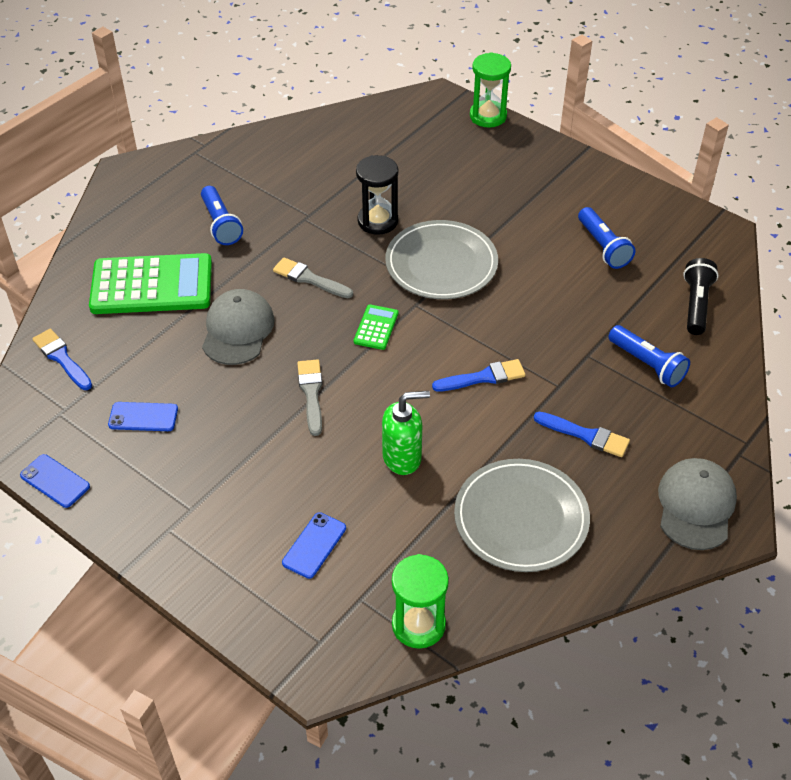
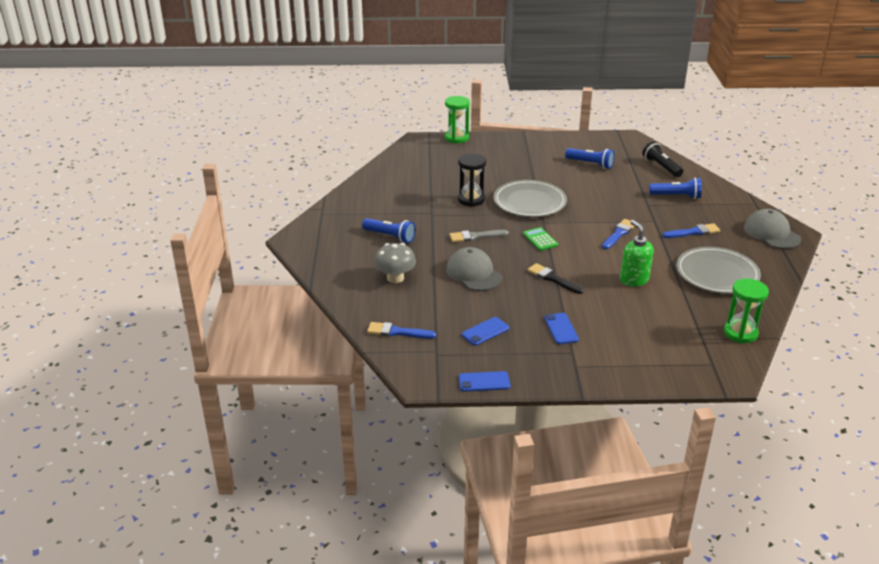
camera: 40 degrees left, 15 degrees down
(152, 285) = (395, 278): green calculator -> grey mushroom
(311, 393) = (552, 279): grey brush -> black brush
(314, 545) = (651, 332): blue phone -> blue phone (561, 329)
(402, 457) = (634, 280): green soap dispenser -> green soap dispenser turned 60 degrees counterclockwise

